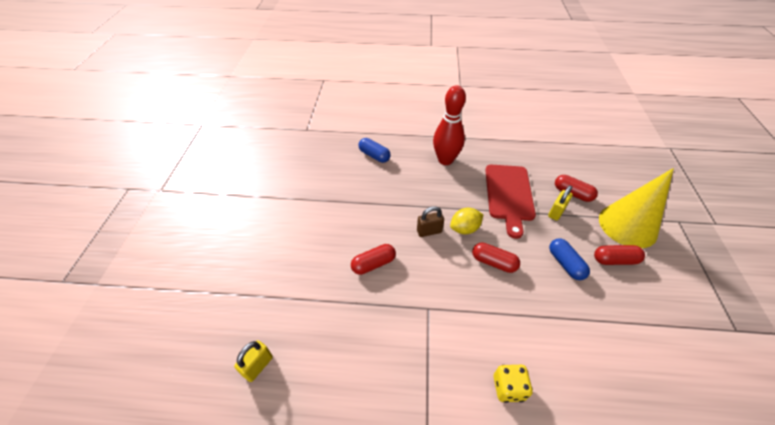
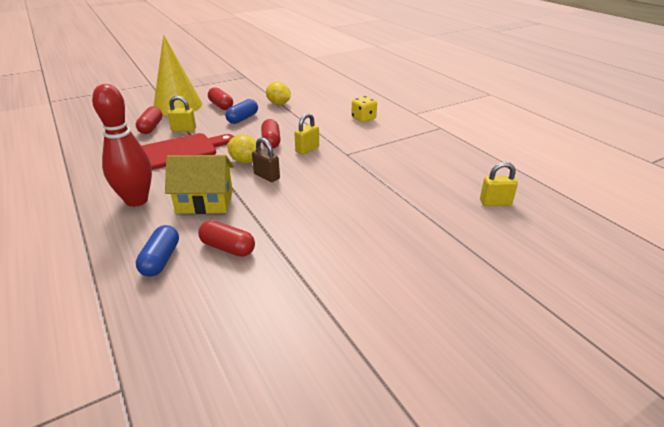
camera: 125 degrees left, 15 degrees down
(373, 264) = (338, 190): red capsule -> red capsule (228, 248)
(419, 187) = (205, 202): none -> yellow house
(458, 281) = (307, 149): none -> yellow padlock
(602, 318) = (279, 104): none -> yellow lemon

